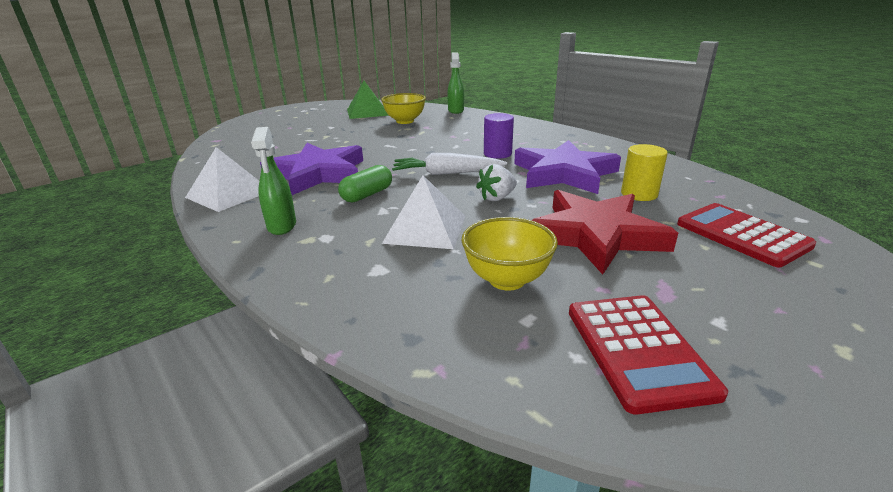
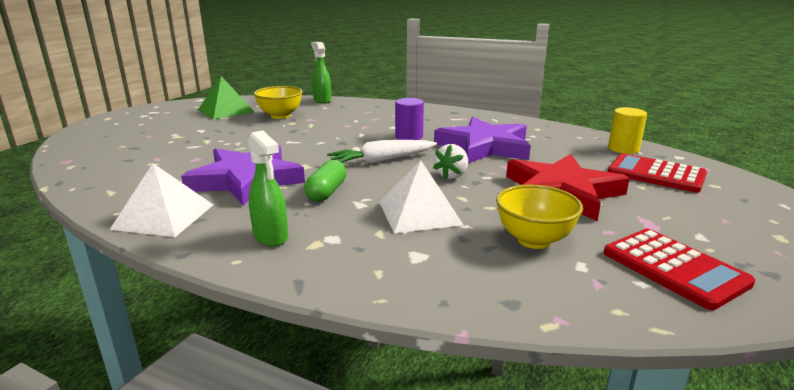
camera: 25 degrees left, 5 degrees down
(639, 194) = (559, 155): yellow cylinder -> yellow cylinder (623, 149)

